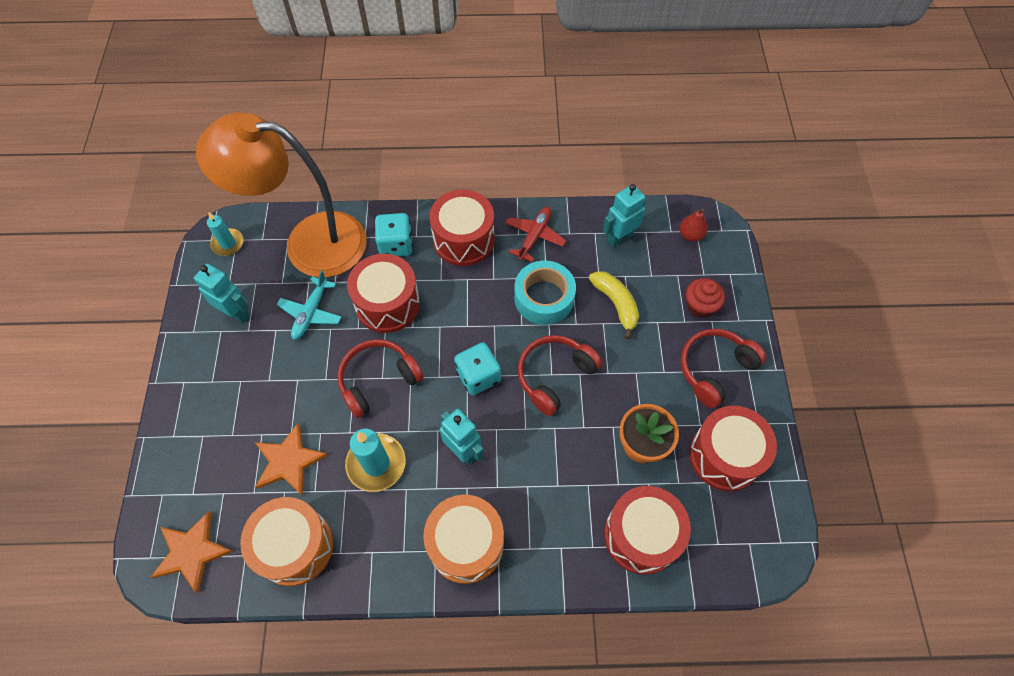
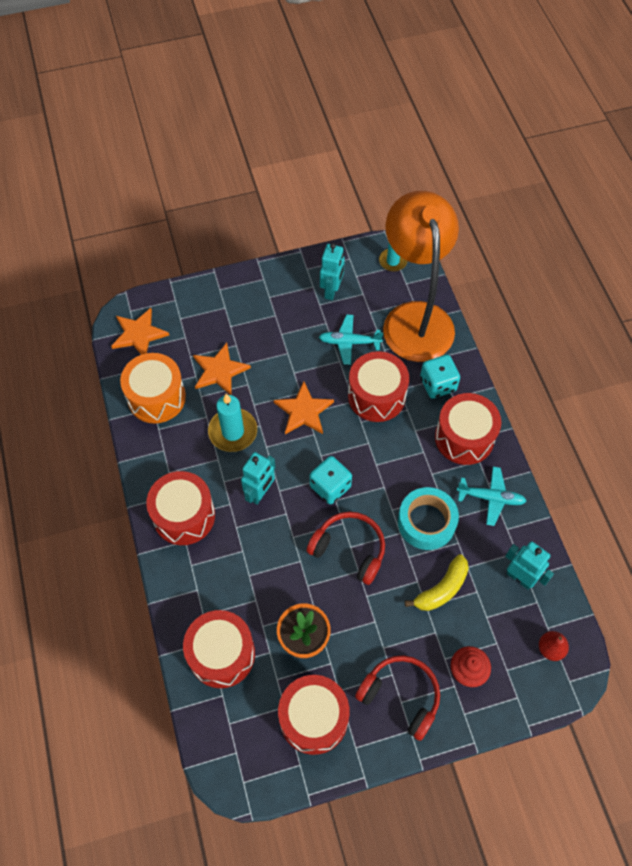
camera: 75 degrees right, 0 degrees up
(378, 380) = (303, 411): red headphones -> orange star
(466, 544) = (184, 516): orange drum -> red drum
(534, 236) = (491, 498): red plane -> turquoise plane

